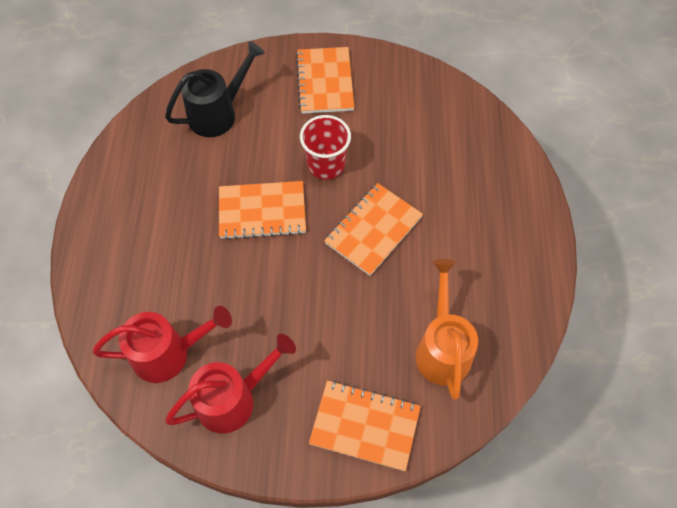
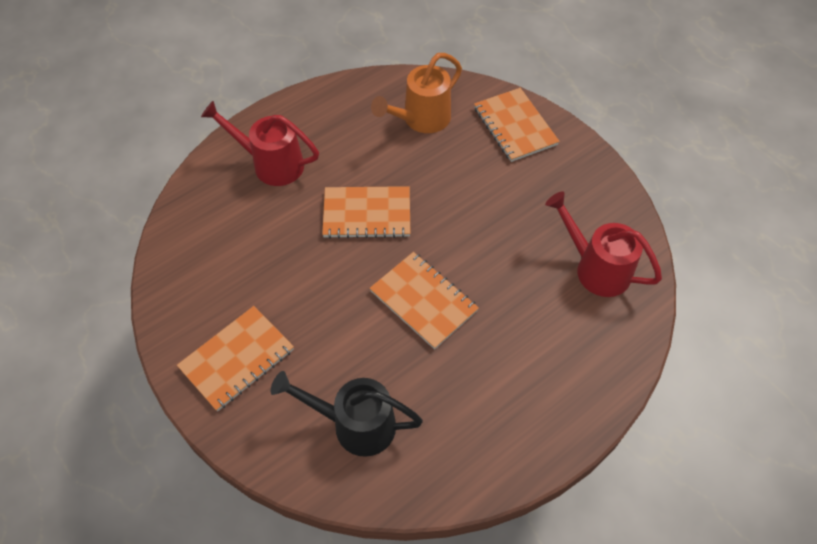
camera: 130 degrees left, 5 degrees down
(234, 399) = (578, 204): red watering can -> red watering can (271, 164)
(326, 164) = (334, 289): red cup -> none

